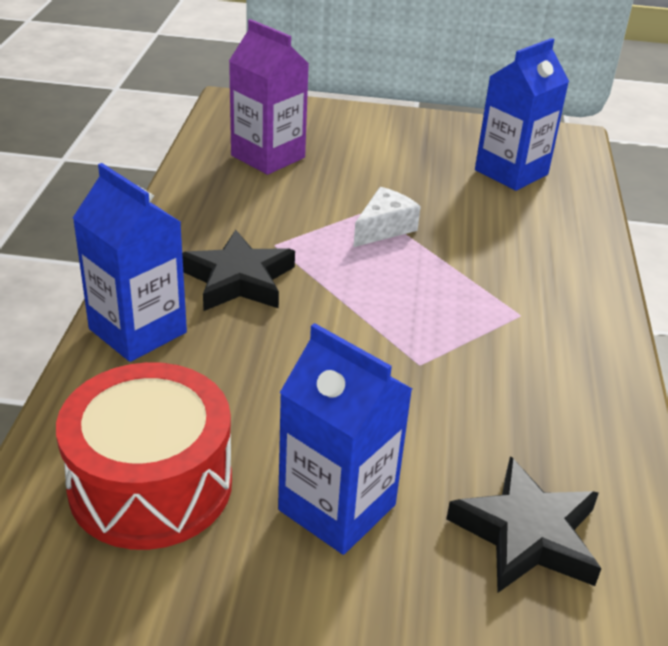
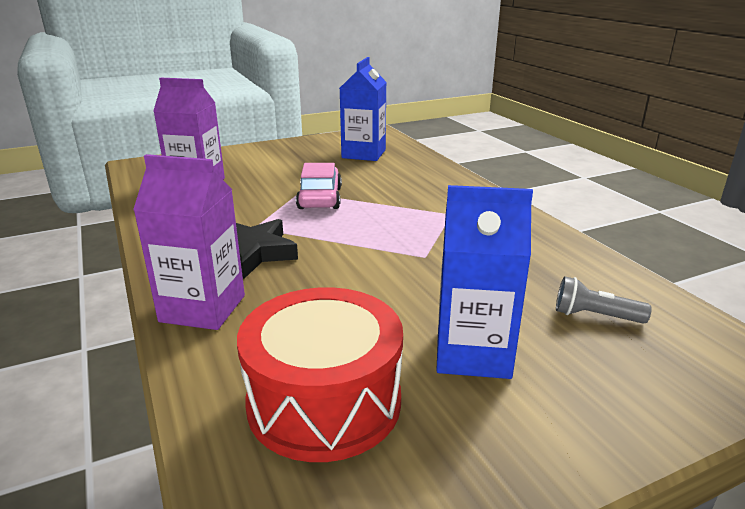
camera: 30 degrees left, 10 degrees down
(138, 331) = (203, 308): blue carton -> purple carton
(384, 228) = (319, 198): white cheese -> pink car
(527, 534) = (595, 316): black star -> grey flashlight

